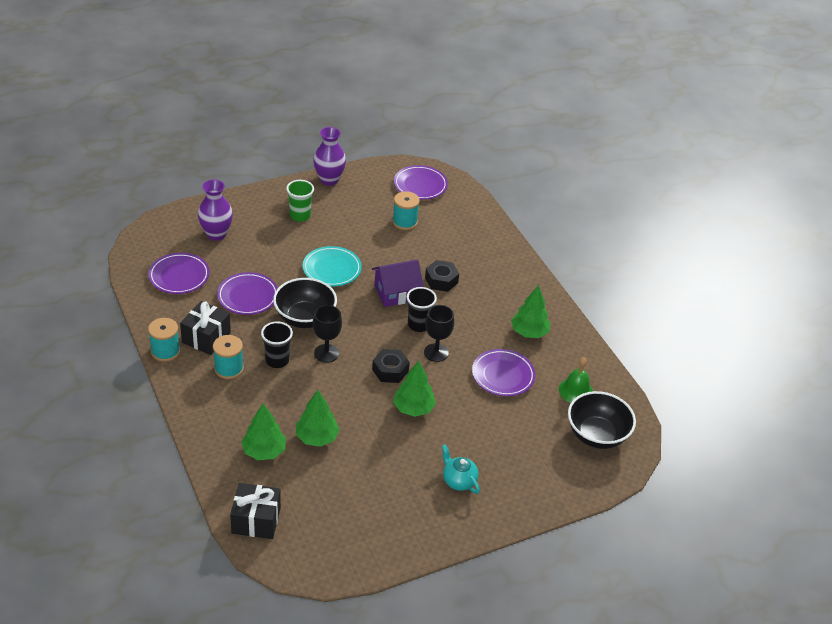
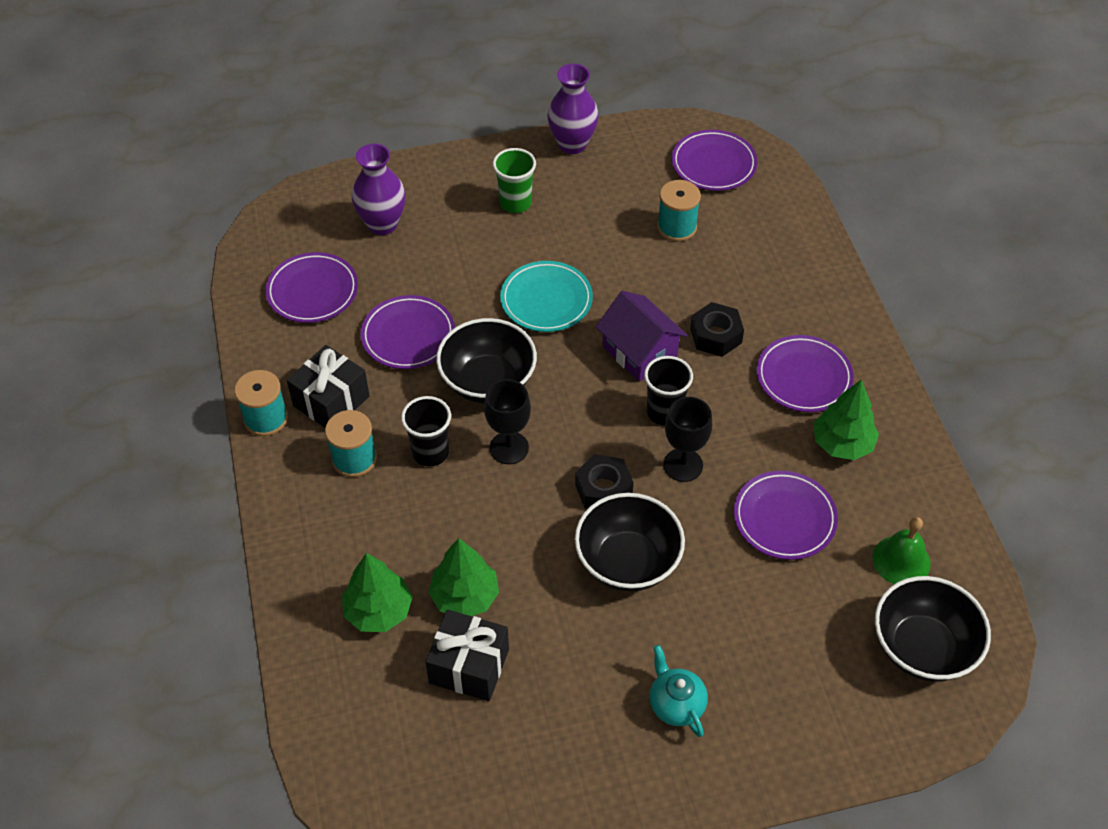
camera: 15 degrees right, 10 degrees up
(256, 520) = (341, 733): black gift -> black gift (469, 666)
(396, 293) = (639, 352): purple house -> purple house turned 60 degrees clockwise
(413, 408) = (627, 562): green tree -> black bowl
(499, 298) = (803, 377): none -> purple plate

